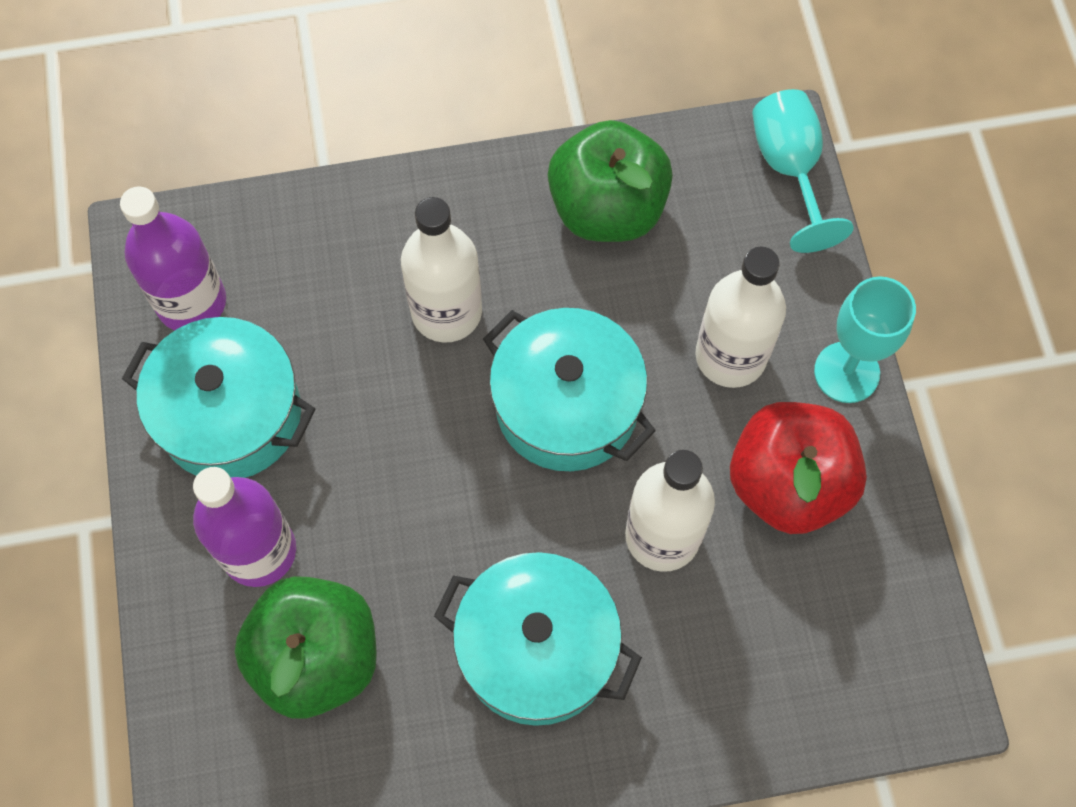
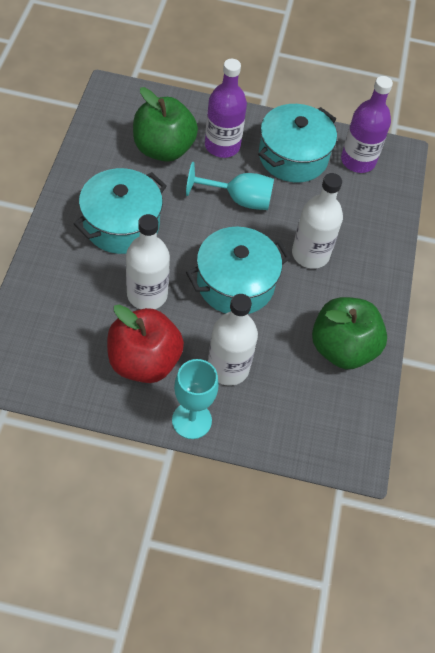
camera: 105 degrees right, 10 degrees down
(789, 169) = (333, 453): turquoise goblet -> turquoise goblet (239, 199)

